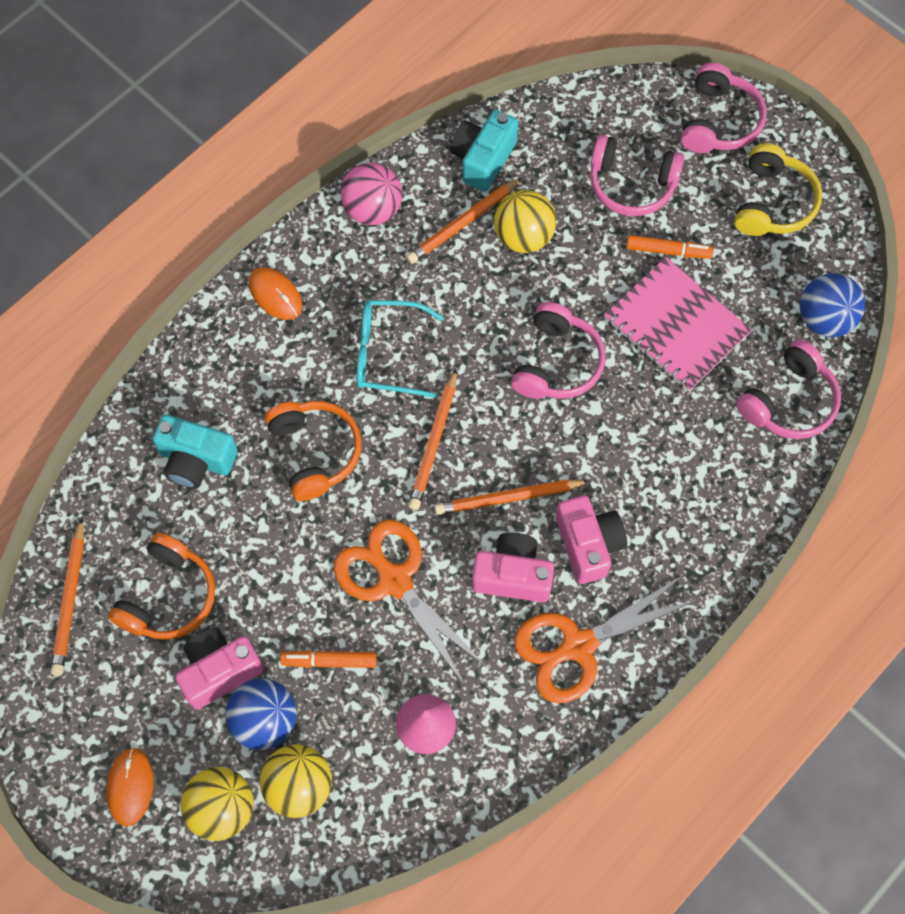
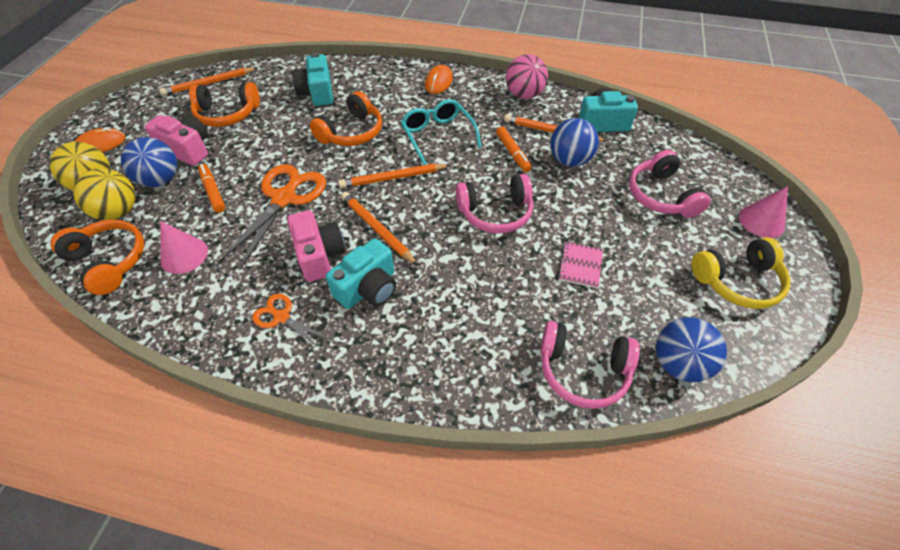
camera: 60 degrees right, 15 degrees down
(386, 812) = (109, 261): none -> orange headphones
(523, 236) = (569, 160): yellow ball -> blue ball
(578, 646) = (281, 317): orange scissors -> orange scissors, size x0.52
(588, 544) = (368, 288): pink camera -> turquoise camera
(668, 250) = (634, 236): orange marker -> orange marker (513, 153)
(676, 326) = (580, 266): pink notebook -> pink notebook, size x0.48
(719, 121) = (761, 221): pink headphones -> pink cone

